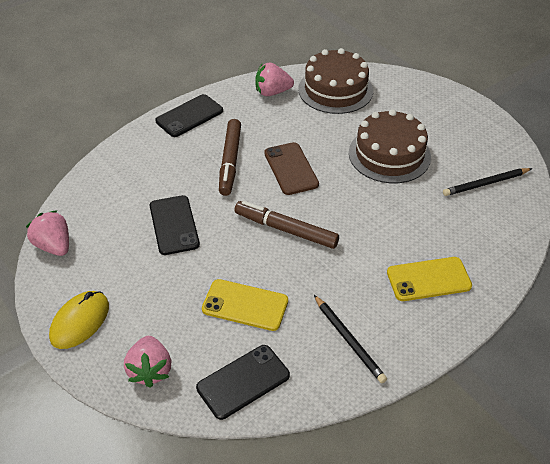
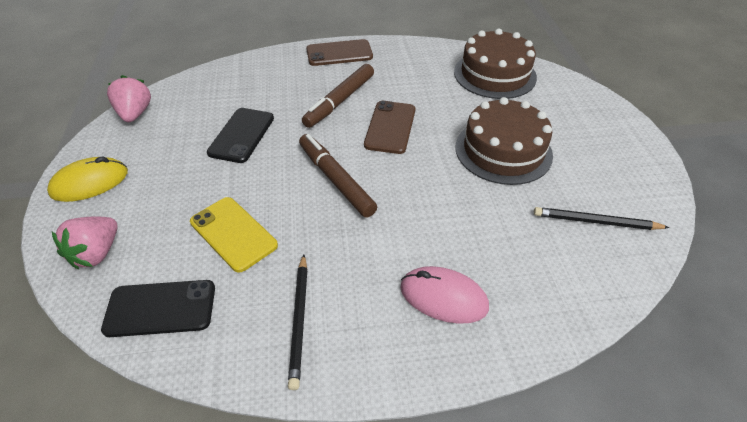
camera: 30 degrees right, 0 degrees up
(189, 116) = (339, 53): black phone -> brown phone
(272, 92) = (430, 58): pink strawberry -> none
(428, 279) = (443, 297): yellow phone -> pink mouse

